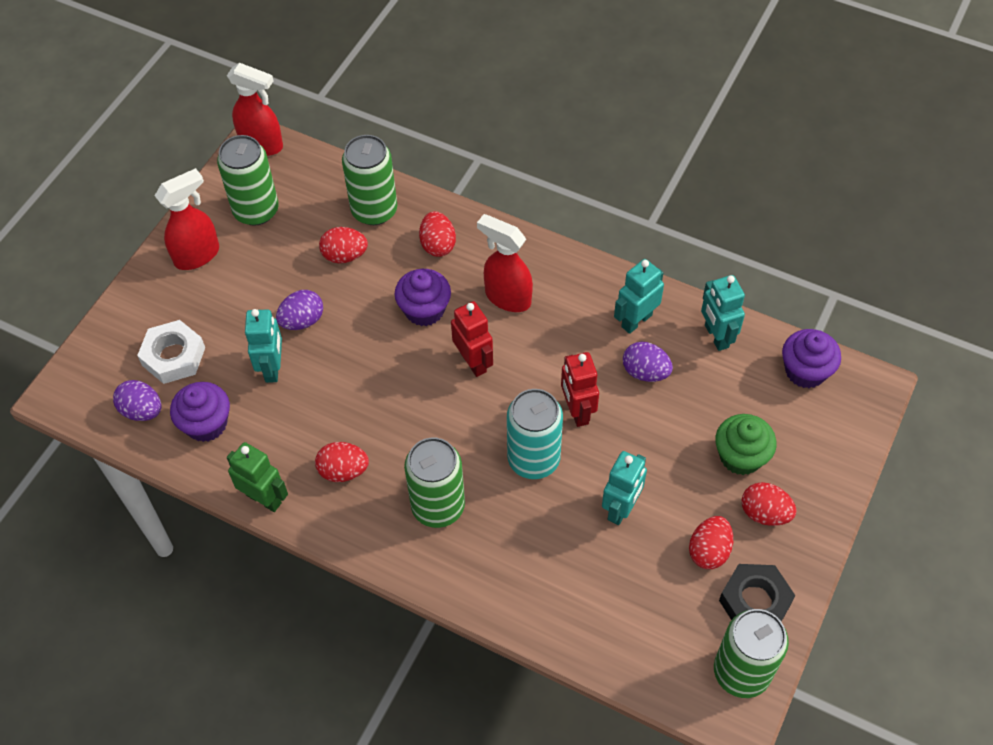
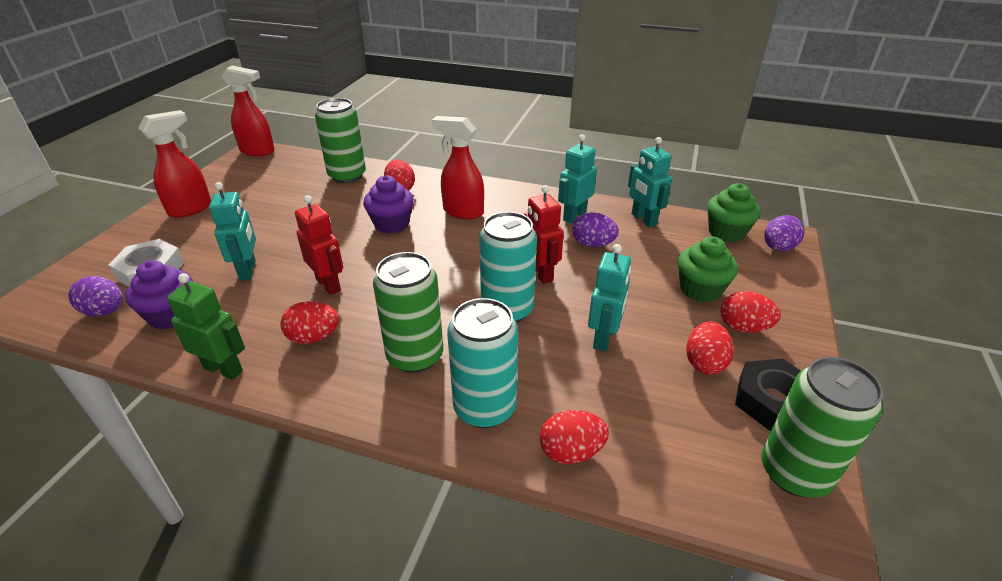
camera: 10 degrees left, 20 degrees down
(256, 210) = (247, 182): green can -> none
(302, 321) = (280, 239): purple egg -> purple egg (778, 248)
(345, 255) = (321, 200): red egg -> red egg (571, 452)
(473, 362) = (439, 251): red robot -> red robot (328, 285)
(495, 573) = (484, 408): none -> turquoise can
(805, 371) = (726, 232): purple cupcake -> green cupcake

